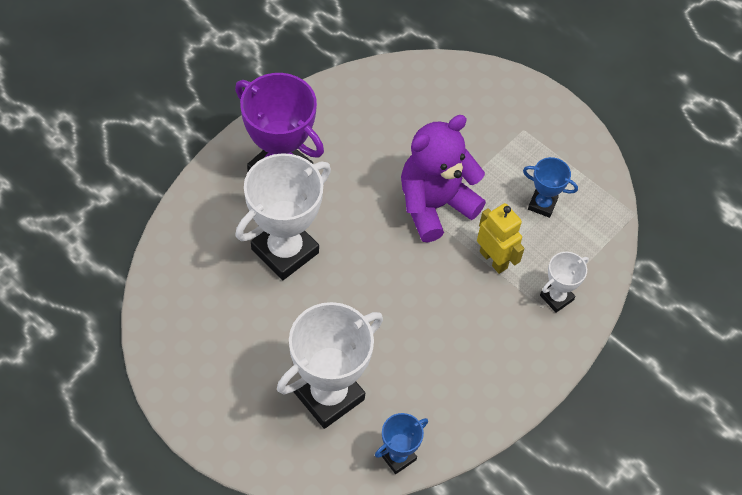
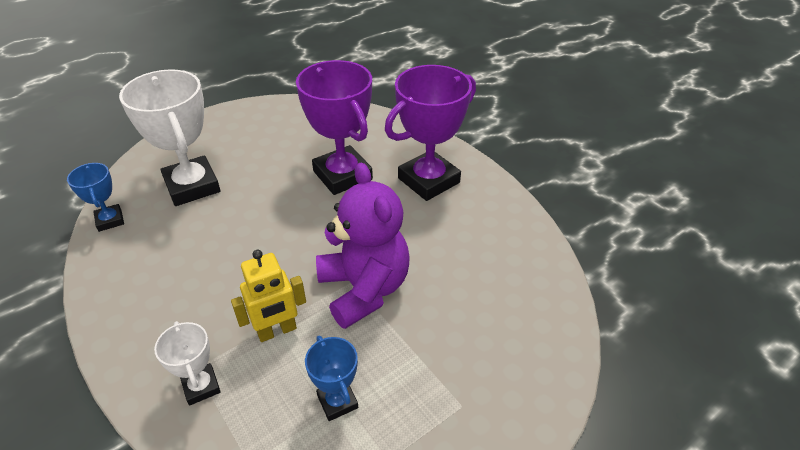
camera: 105 degrees right, 15 degrees down
(285, 251) = (342, 175): white trophy -> purple trophy
(542, 204) = (337, 401): blue trophy -> blue trophy turned 60 degrees counterclockwise

